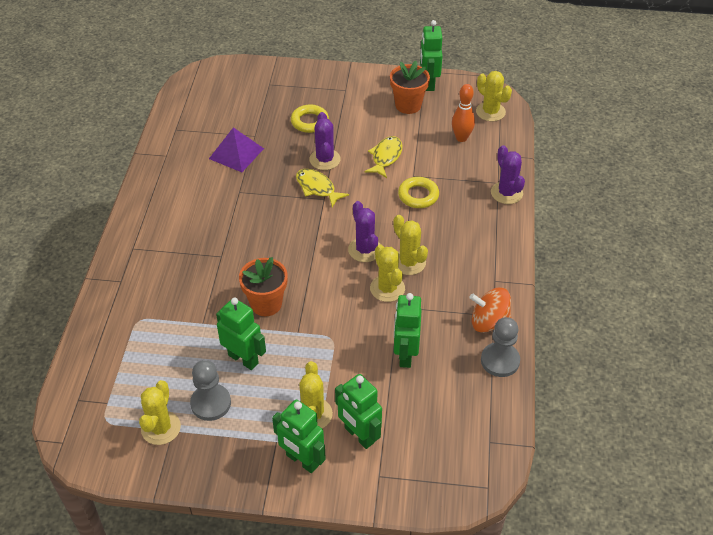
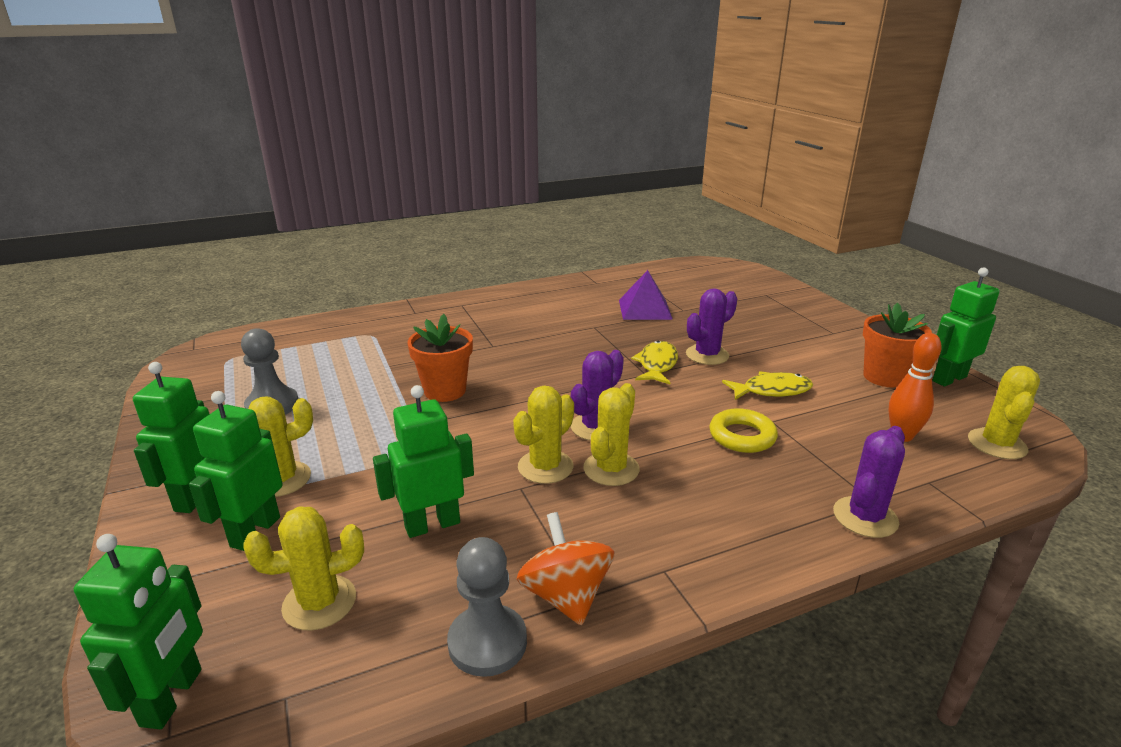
camera: 60 degrees right, 20 degrees down
(161, 428) = (226, 389): yellow cactus -> yellow cactus (319, 602)
(243, 359) = (350, 403): green robot -> green robot (172, 697)
(309, 122) = (749, 329): yellow ring -> none

